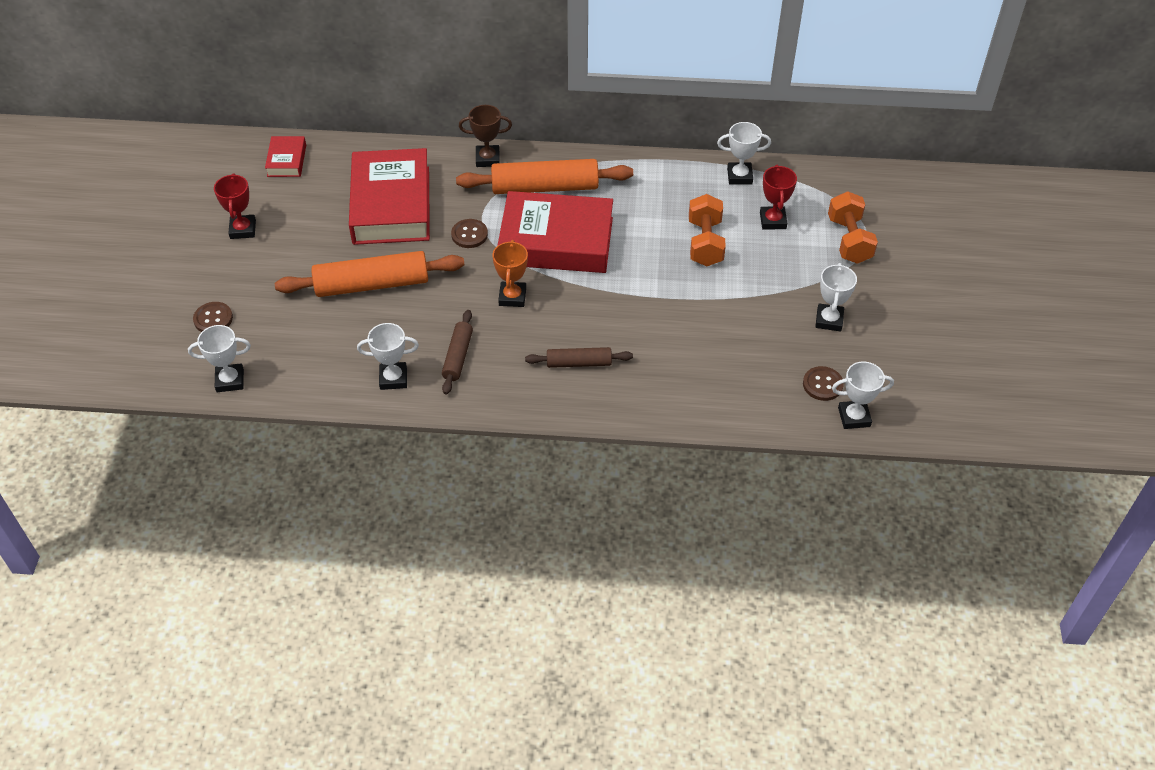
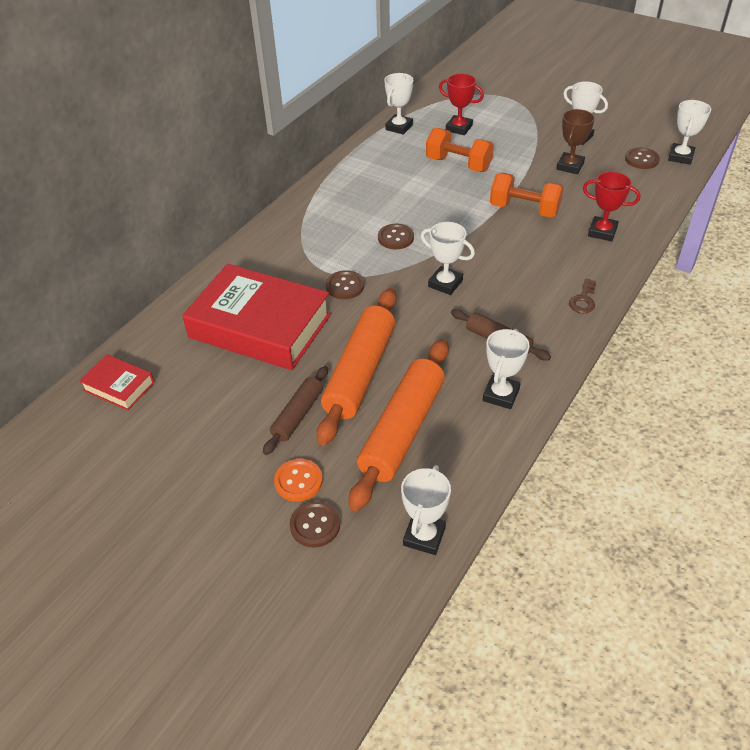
camera: 60 degrees left, 5 degrees down
(243, 229) = (192, 456): red trophy -> red trophy (602, 232)
(247, 294) = (298, 481): none -> orange button
(487, 159) = (256, 246): brown trophy -> brown trophy (570, 166)
(512, 297) = (445, 283): orange trophy -> white trophy
(545, 187) = (324, 224): orange rolling pin -> orange rolling pin (402, 430)
(547, 399) = (583, 300): none -> brown key
(556, 241) = (395, 238): red book -> brown button
(579, 363) = (551, 269): brown rolling pin -> brown rolling pin (298, 415)
(849, 240) = (504, 104): orange dumbbell -> orange dumbbell (524, 209)

